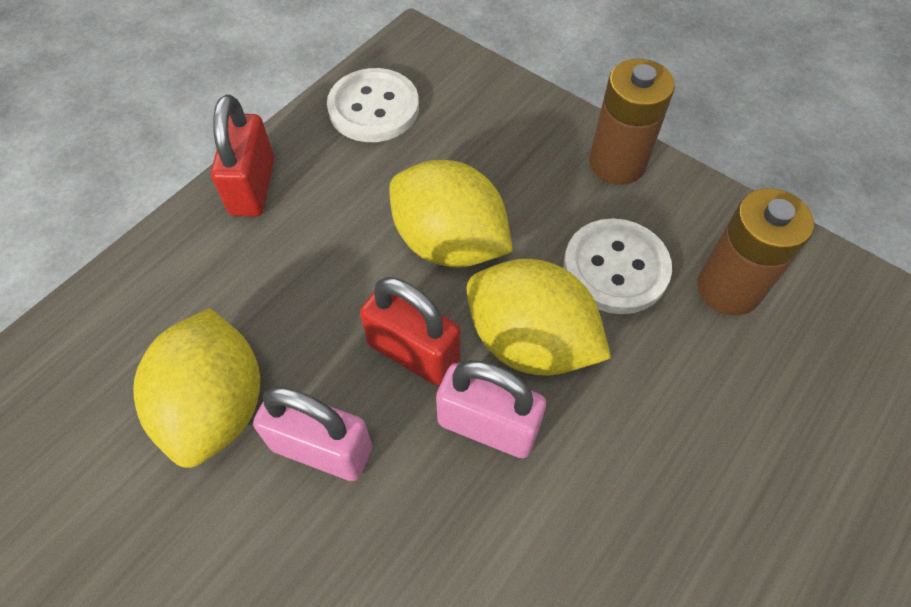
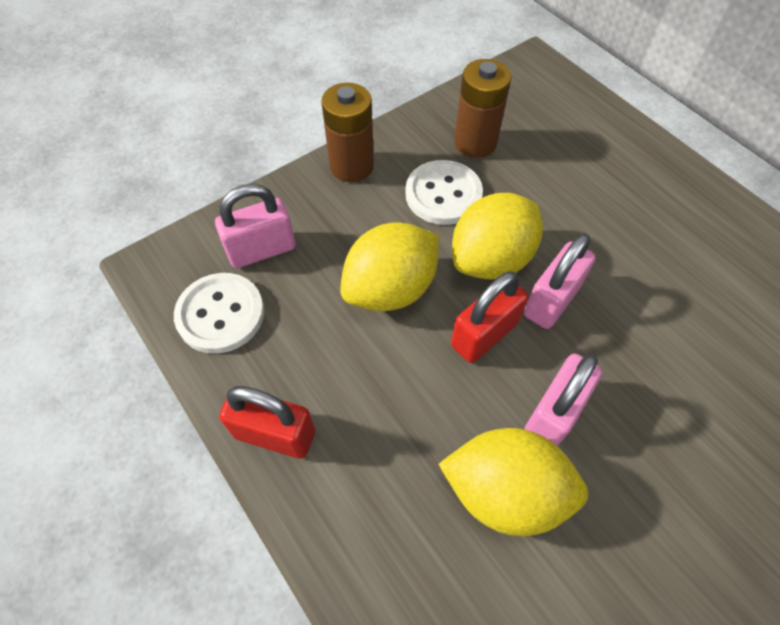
camera: 75 degrees left, 0 degrees up
(462, 116) = (262, 250): none -> pink padlock

